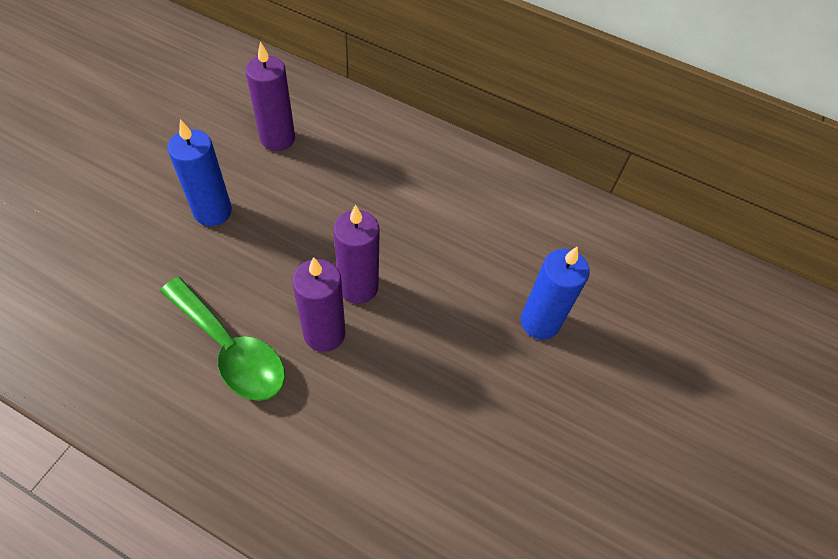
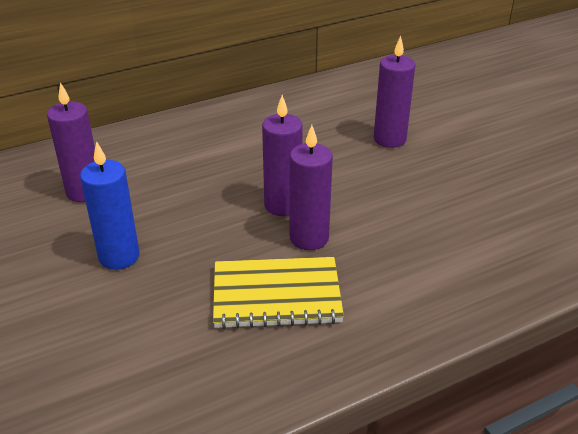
camera: 50 degrees left, 20 degrees down
(231, 349) = (276, 295): green spoon -> yellow notebook
(540, 322) = (389, 139): blue candle -> purple candle

